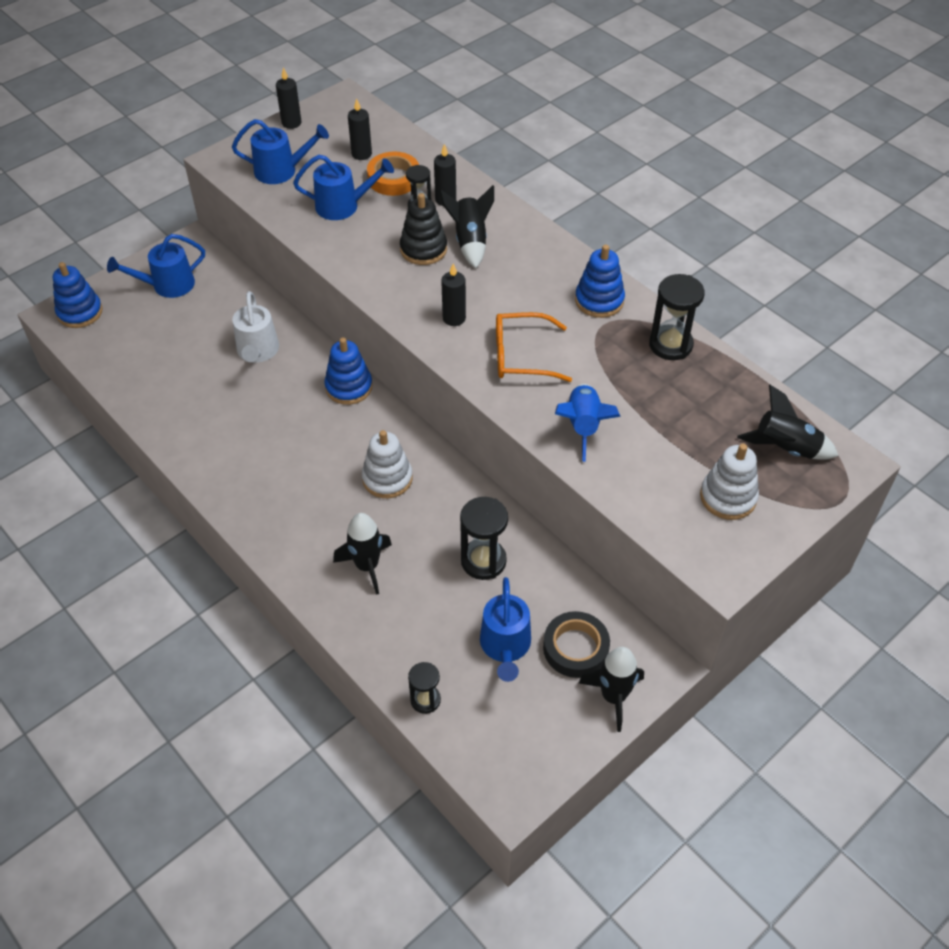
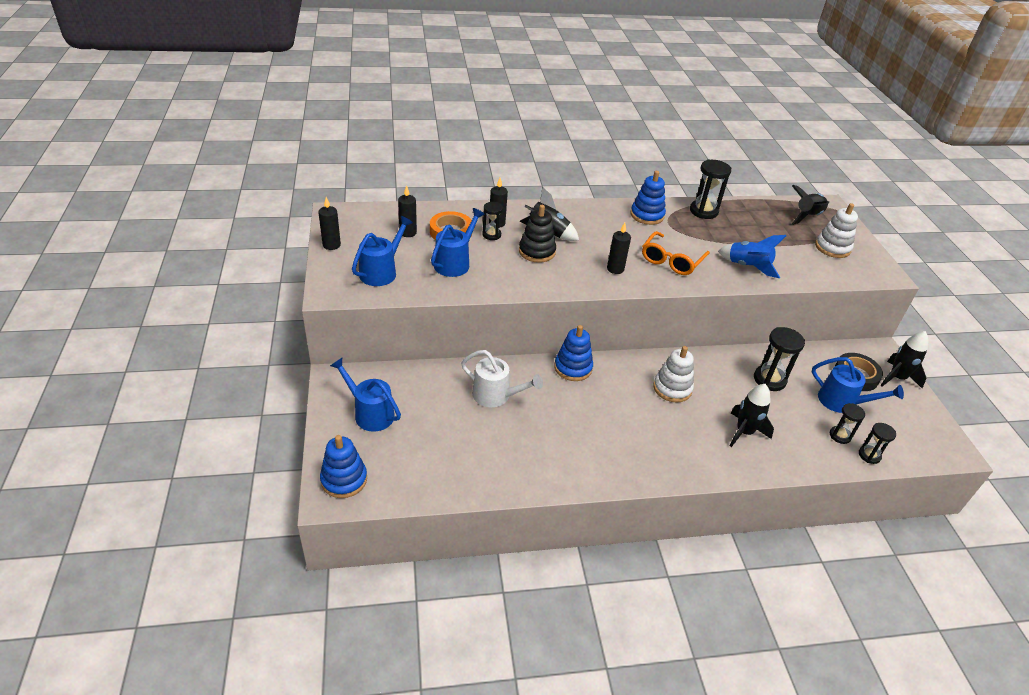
camera: 60 degrees left, 10 degrees down
(167, 285) = (370, 413): blue watering can -> blue watering can turned 120 degrees clockwise
(437, 660) = (840, 436): none -> black hourglass

